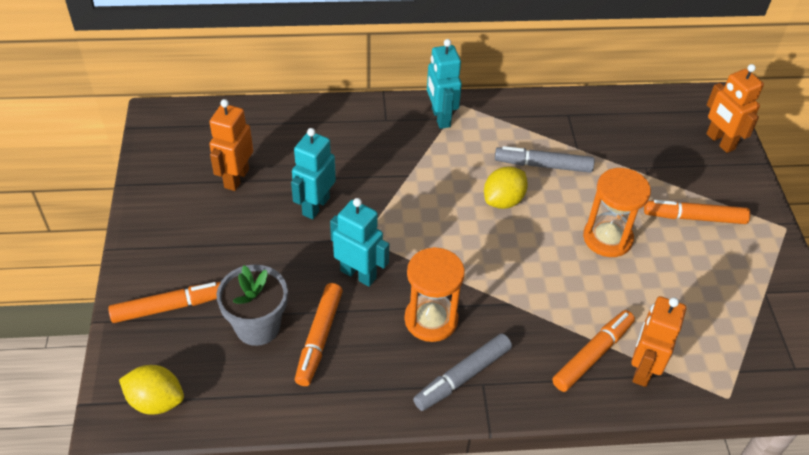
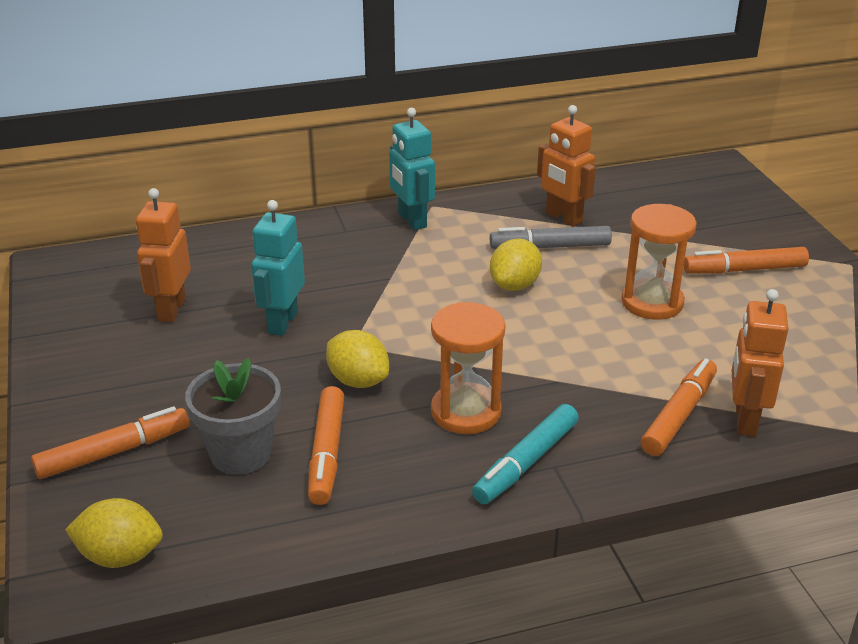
camera: 10 degrees left, 15 degrees down
(358, 274) = (358, 381): turquoise robot -> yellow lemon
(462, 376) = (526, 463): grey marker -> turquoise marker
(720, 142) = (744, 200): orange robot -> orange robot (563, 218)

